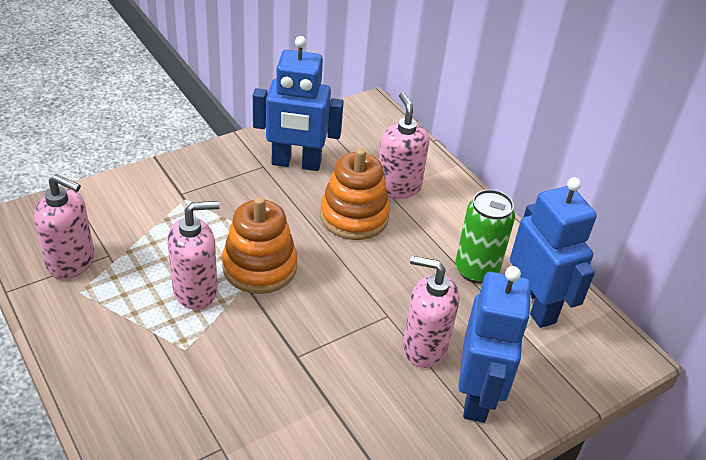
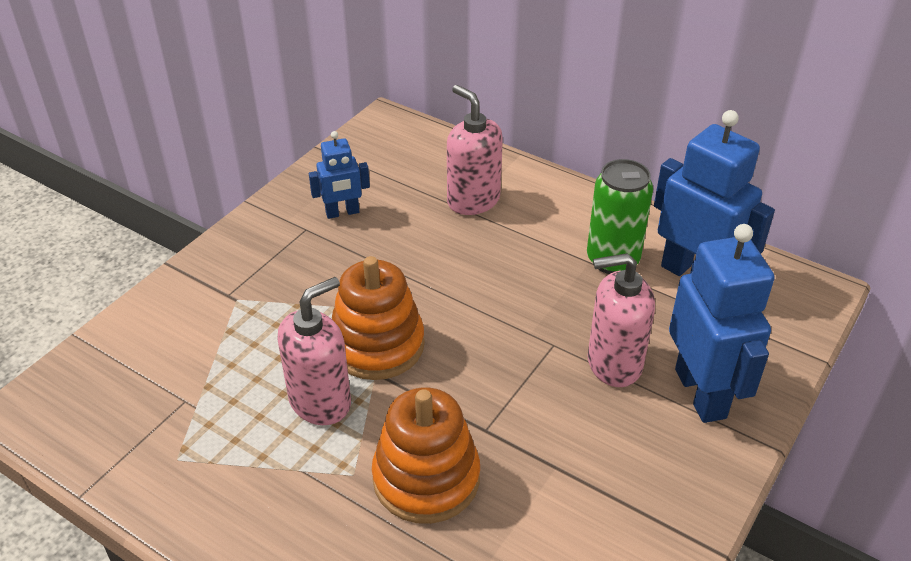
camera: 20 degrees left, 0 degrees up
(71, 262) = (143, 427): pink soap dispenser -> none
(296, 163) = (342, 213): blue robot -> blue robot, size x0.54
(354, 216) = (446, 249): orange stacking toy -> orange stacking toy (426, 478)

